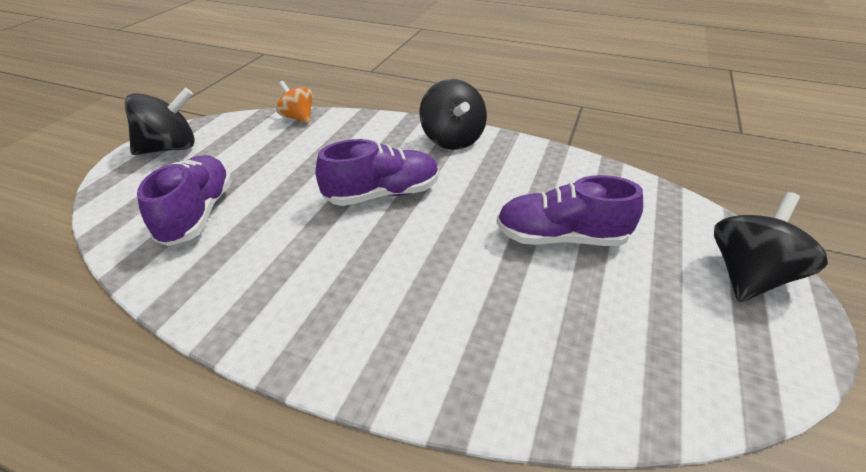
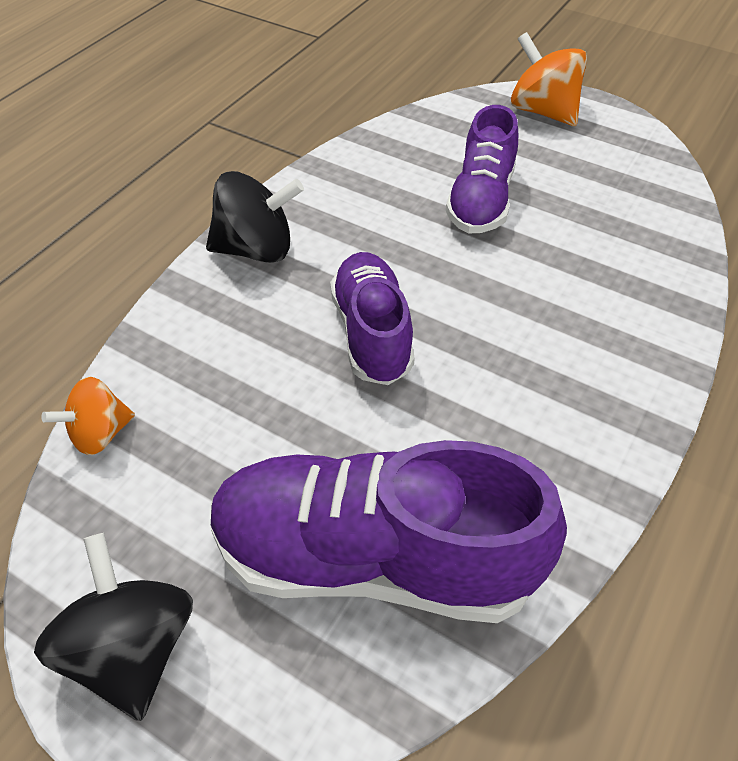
camera: 80 degrees left, 10 degrees up
(198, 214) = (374, 559): purple shoe -> purple shoe, size x1.60
(748, 276) = (542, 111): black spinning top -> orange spinning top

